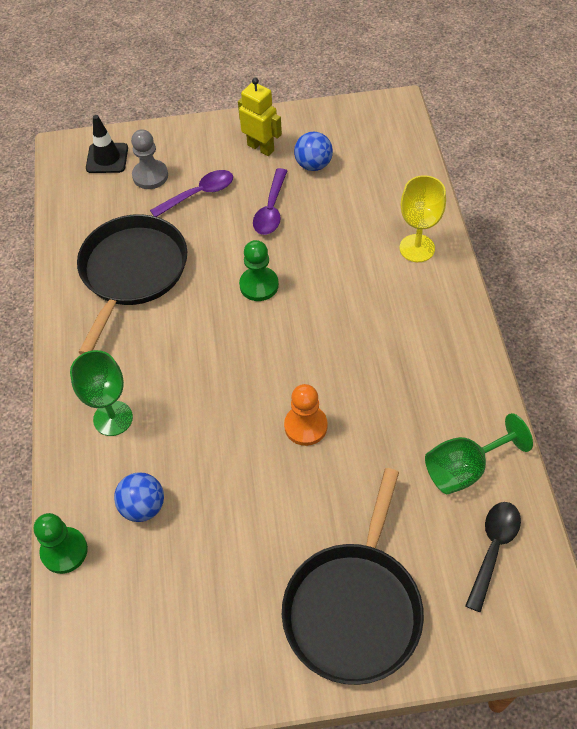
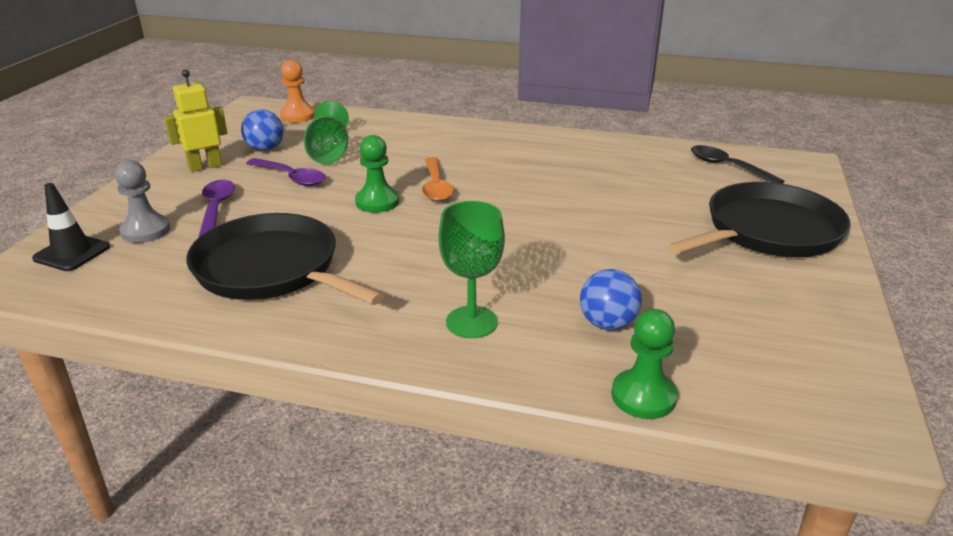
camera: 70 degrees left, 25 degrees down
(305, 426) = (564, 213): orange pawn -> orange pawn (297, 116)
(307, 313) = (436, 186): none -> orange spoon
(354, 608) = (768, 231): black pan -> black pan turned 75 degrees counterclockwise
(417, 248) = (416, 131): yellow goblet -> none
(464, 468) = (649, 161): green goblet -> green goblet (329, 153)

